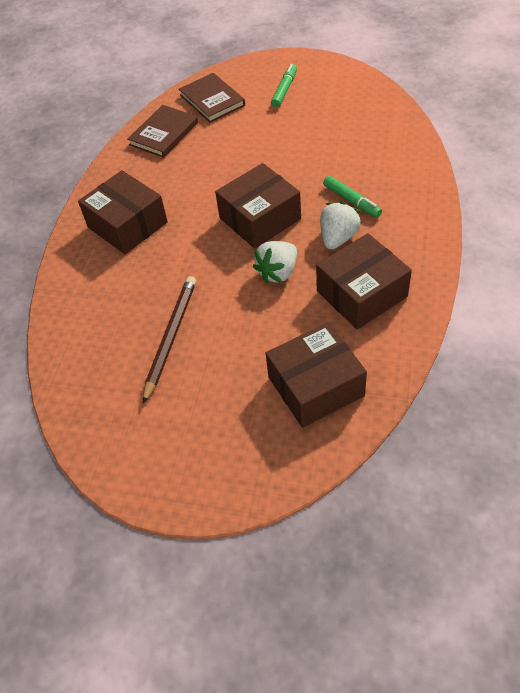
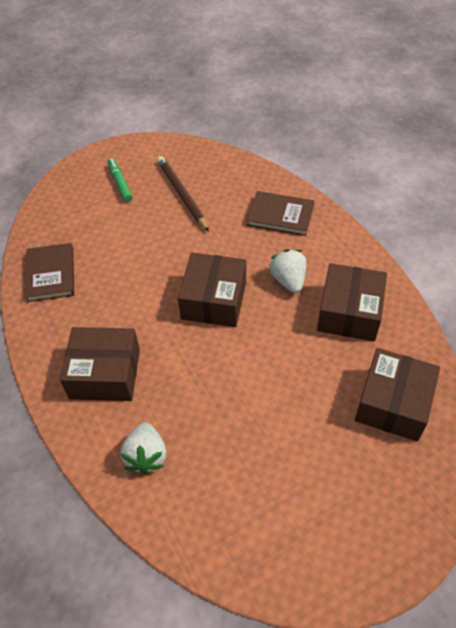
camera: 45 degrees left, 0 degrees up
(171, 338) = (249, 444): brown pencil -> brown pencil (182, 194)
(212, 100) = (64, 222): brown book -> brown book (280, 215)
(278, 272) = (274, 334): white strawberry -> white strawberry (146, 456)
(351, 201) = (268, 246): green marker -> none

